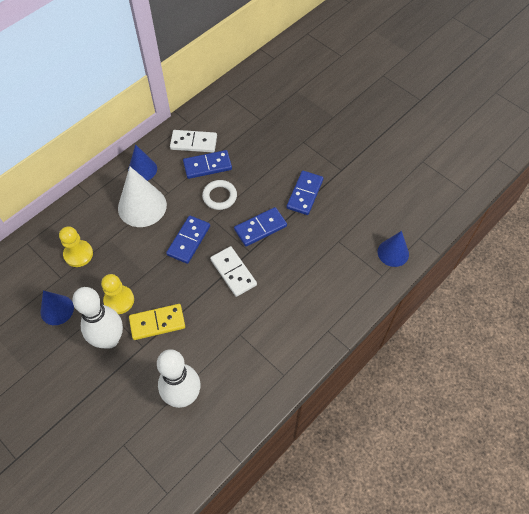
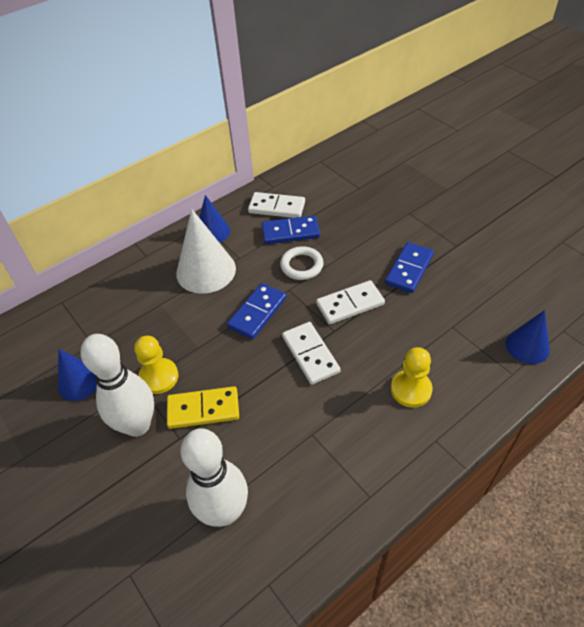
camera: 10 degrees right, 10 degrees down
(78, 254) = (119, 319): yellow pawn -> yellow pawn (411, 389)
(260, 228) = (350, 304): blue domino -> white domino

